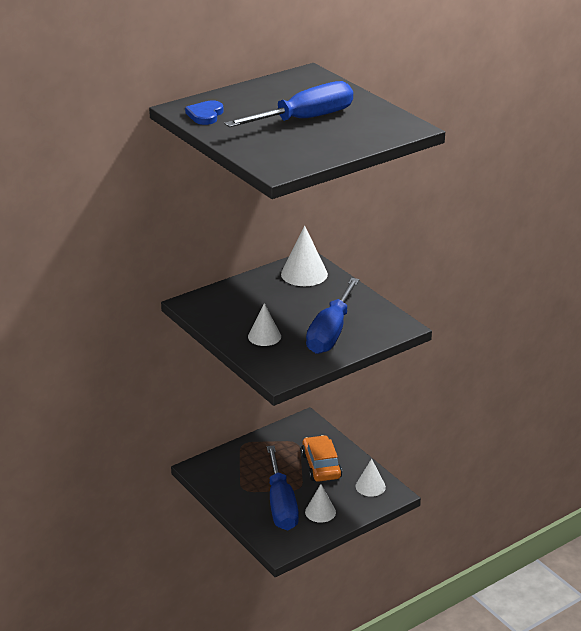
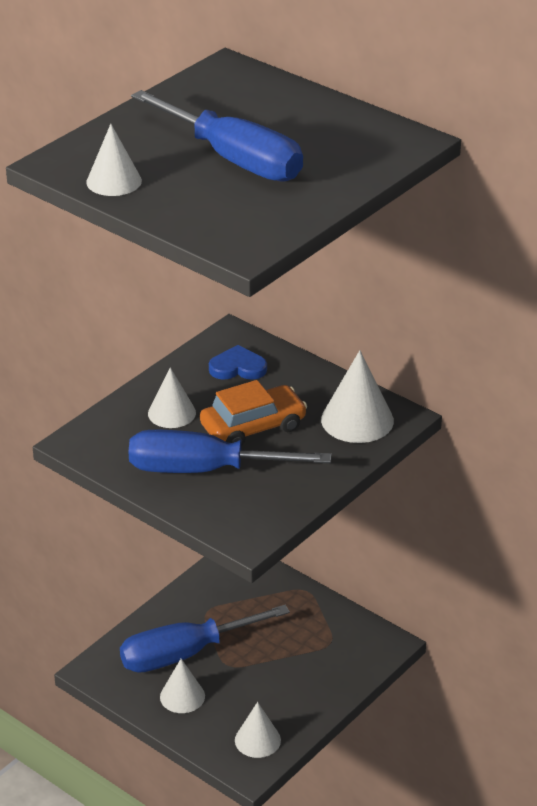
camera: 75 degrees right, 5 degrees up
(205, 115) = (213, 87): blue heart -> blue heart (238, 367)
(312, 155) = (114, 181): none -> white cone
(321, 466) = (286, 678): orange car -> orange car (253, 427)

